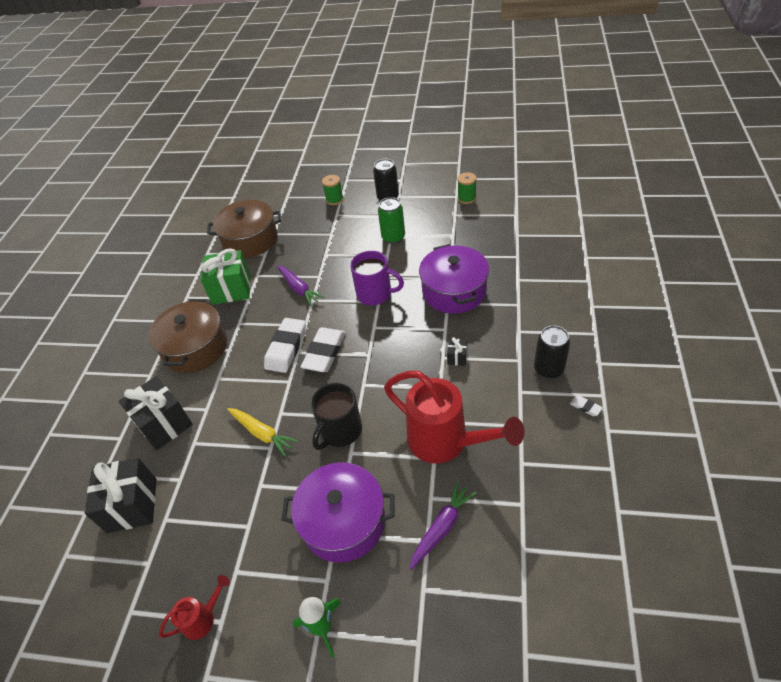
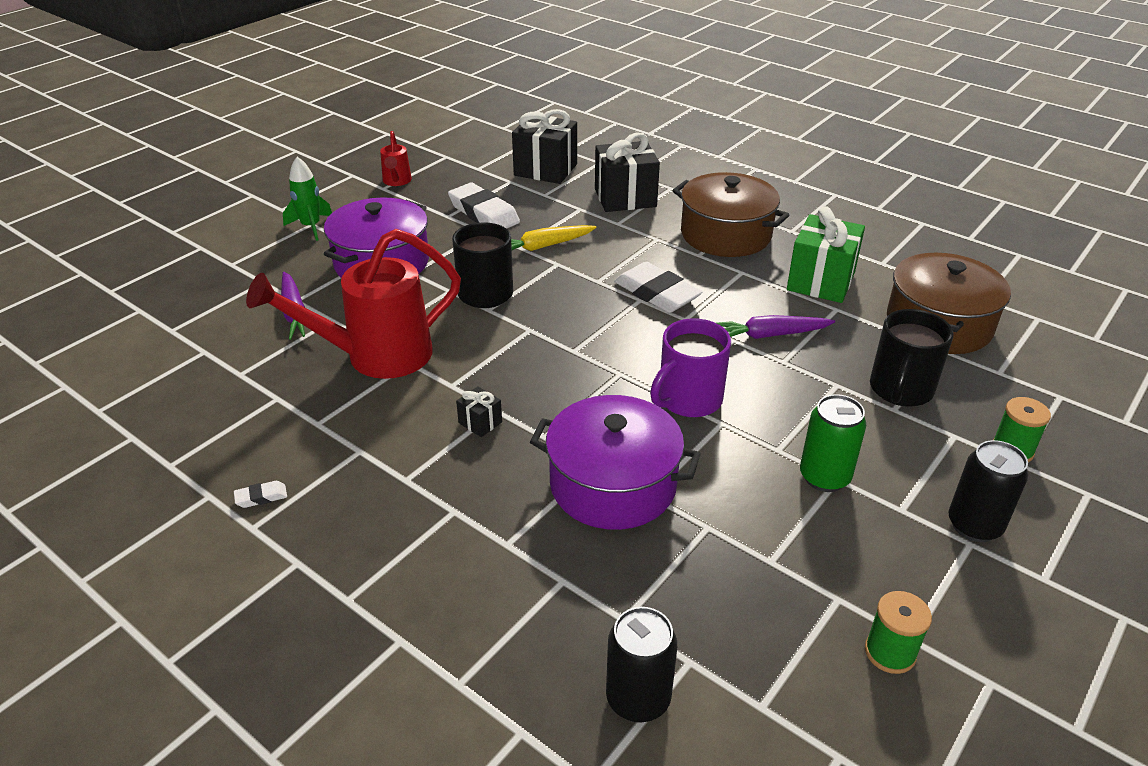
camera: 115 degrees right, 10 degrees down
(315, 236) = (900, 390): none -> black mug
(324, 352) = (616, 318): white eraser -> white eraser (484, 213)
(548, 369) = (355, 499): black can -> black can (638, 699)

